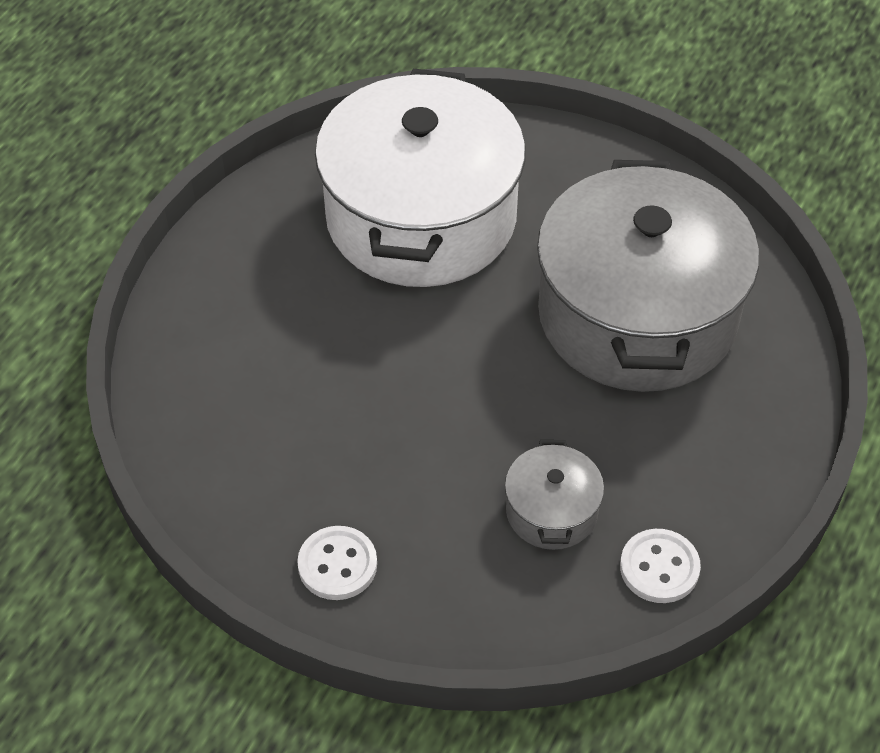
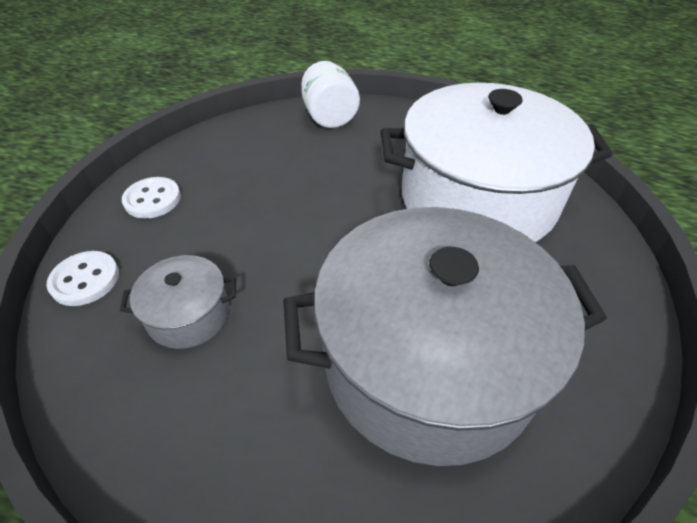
camera: 80 degrees right, 5 degrees down
(191, 338) = (330, 117): none -> white jar
(659, 568) = (116, 410): white button -> white button (85, 280)

